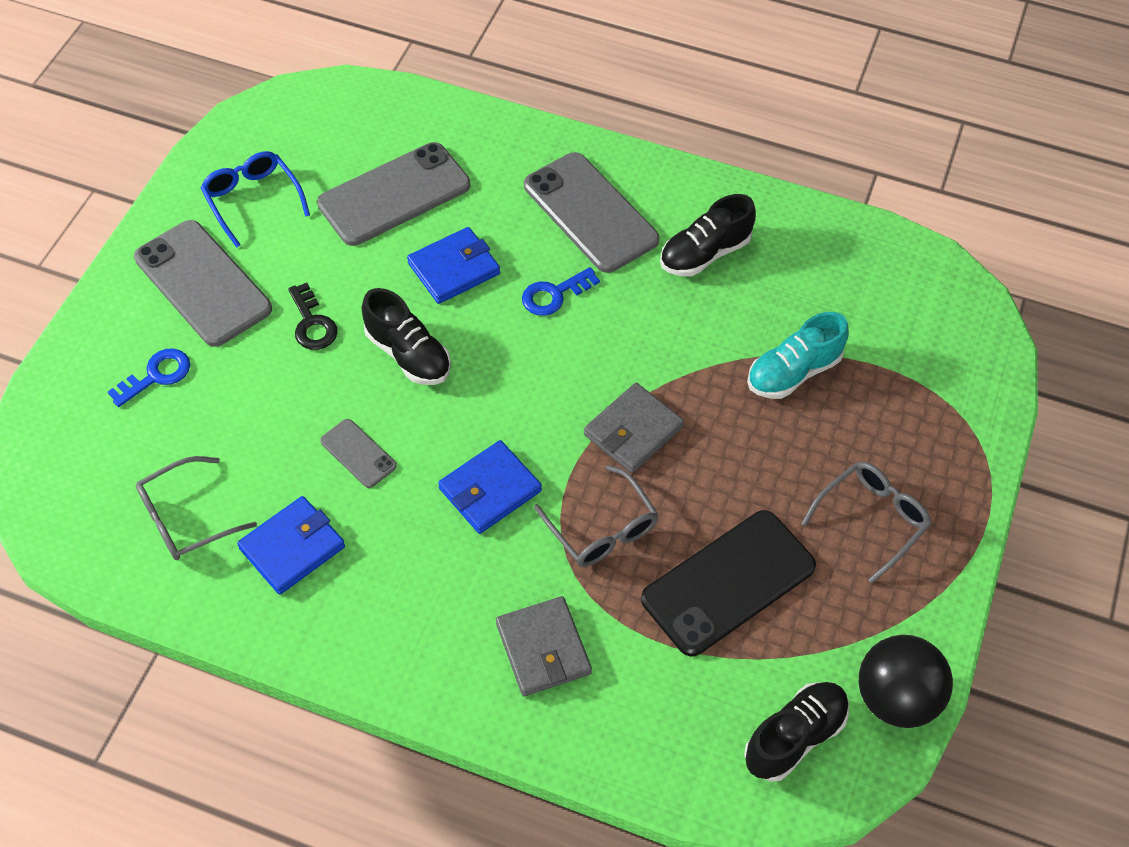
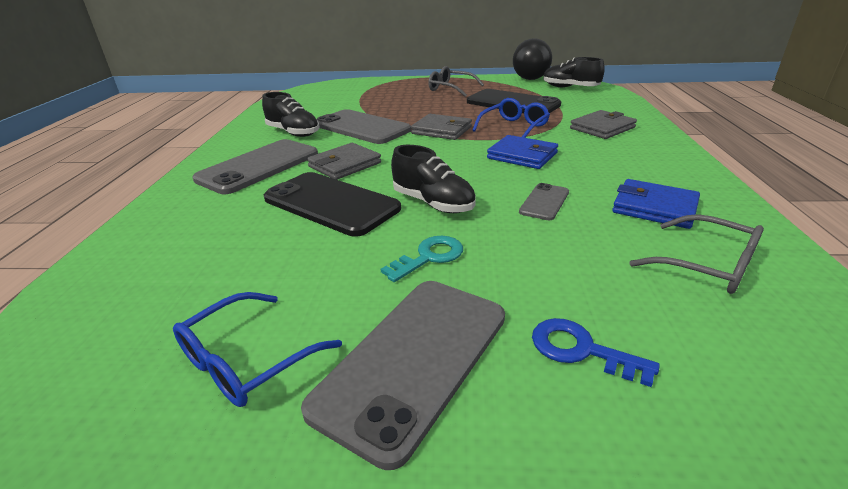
camera: 105 degrees left, 25 degrees down
(312, 323) = (429, 257): black key -> turquoise key
(394, 195) = (238, 252): grey phone -> grey phone (362, 127)
(408, 354) = (433, 203): black shoe -> black shoe turned 105 degrees clockwise
(454, 268) = (331, 203): blue wallet -> black phone
(554, 295) = (344, 165): blue key -> grey wallet
(602, 529) = (514, 127): grey glasses -> blue glasses
(793, 372) = (375, 107): turquoise shoe -> none

